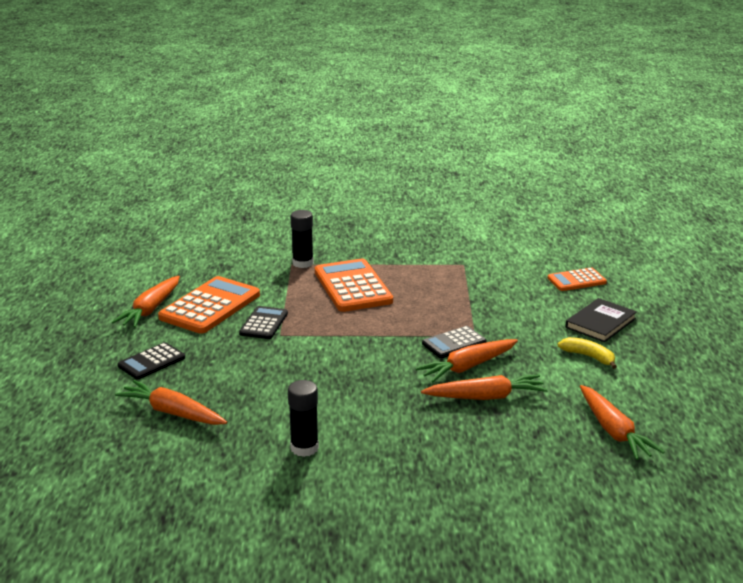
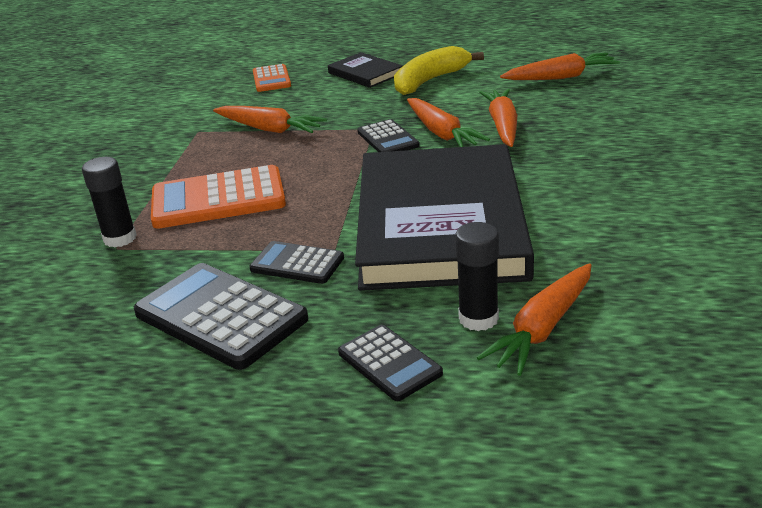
camera: 80 degrees left, 5 degrees up
(150, 309) = (202, 382): orange carrot -> orange carrot (269, 129)
(210, 306) = (220, 316): orange calculator -> black calculator
(304, 448) = (615, 222): black glue stick -> black glue stick (478, 318)
(310, 372) = (440, 223): none -> black book
(589, 357) = (430, 80): yellow banana -> yellow banana, size x1.70

